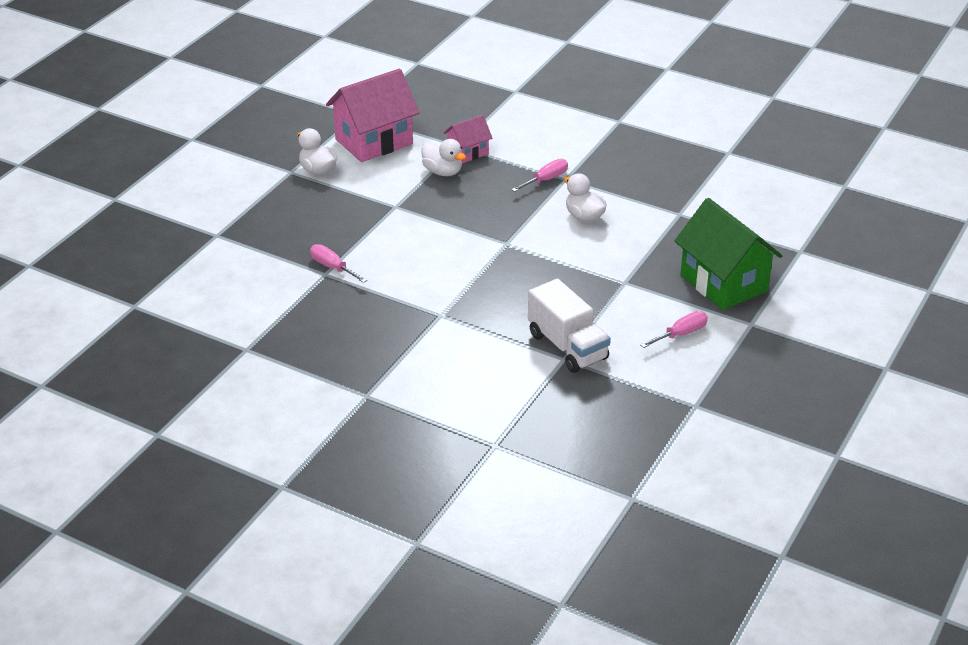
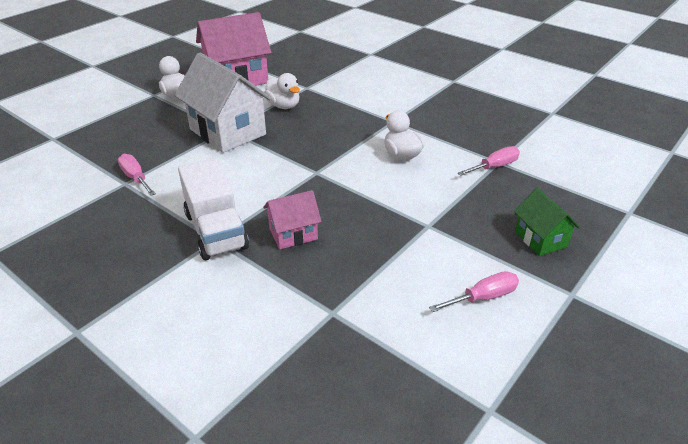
camera: 10 degrees right, 0 degrees up
(397, 209) = (227, 132): none -> white house
(468, 152) = (312, 93): pink house -> pink house (293, 234)
(546, 180) = (374, 120): pink screwdriver -> pink screwdriver (494, 167)
(567, 346) = (342, 296): white truck -> white truck (216, 231)
(723, 283) = (540, 239): green house -> green house, size x0.52

